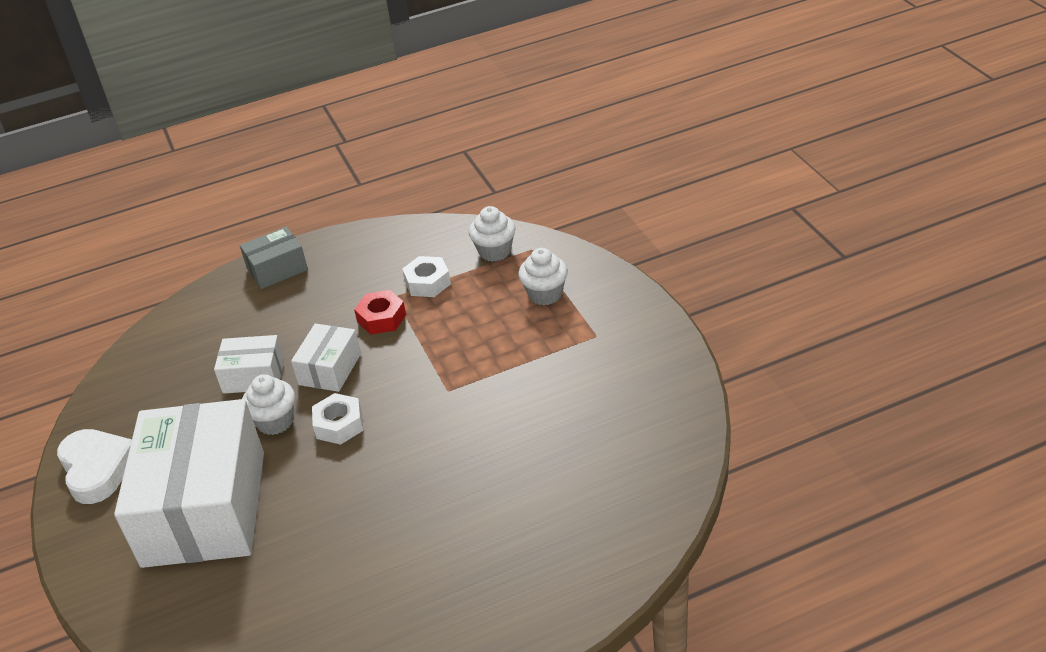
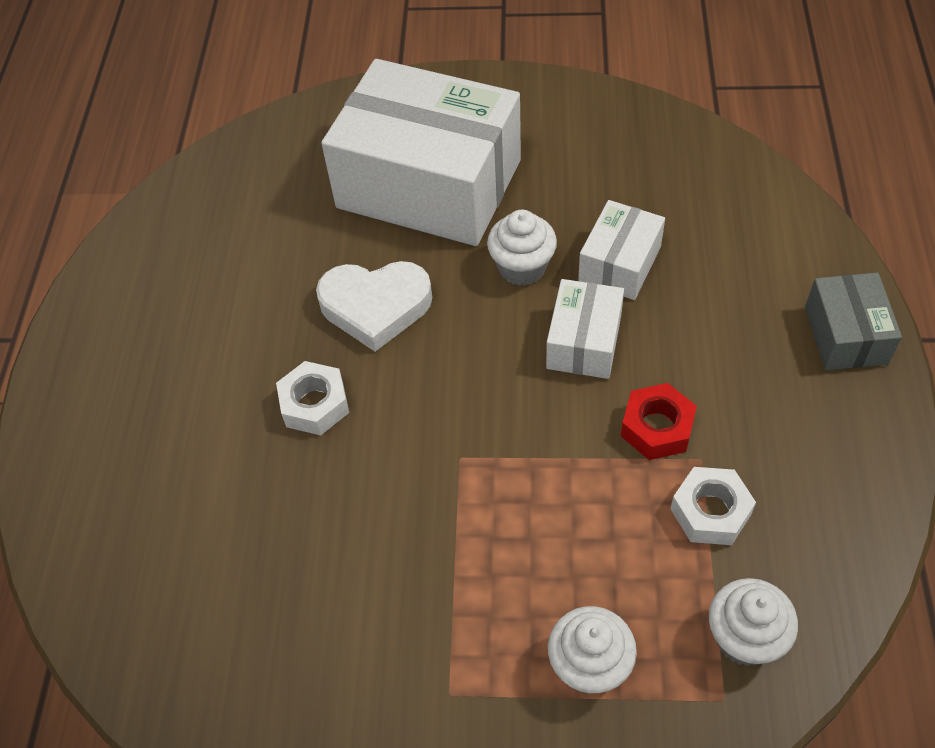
camera: 115 degrees right, 15 degrees up
(97, 469) = (549, 110): white heart -> white heart (375, 307)
(330, 369) = (584, 342): white box -> white box turned 60 degrees clockwise
(339, 425) = (474, 326): white nut -> white nut (314, 404)

